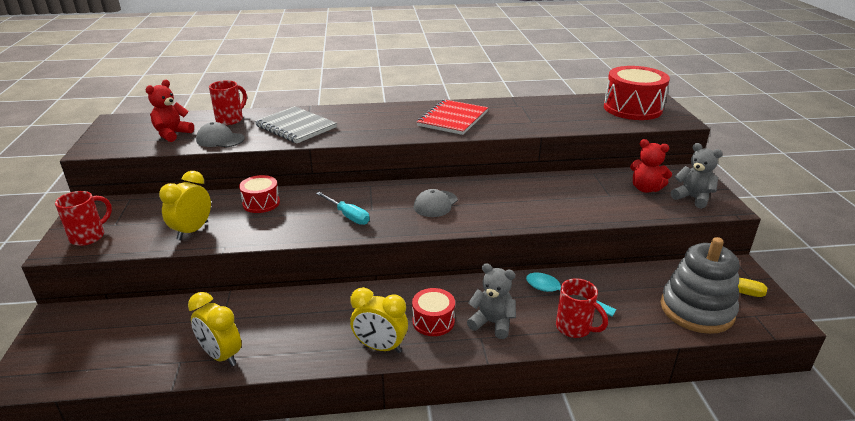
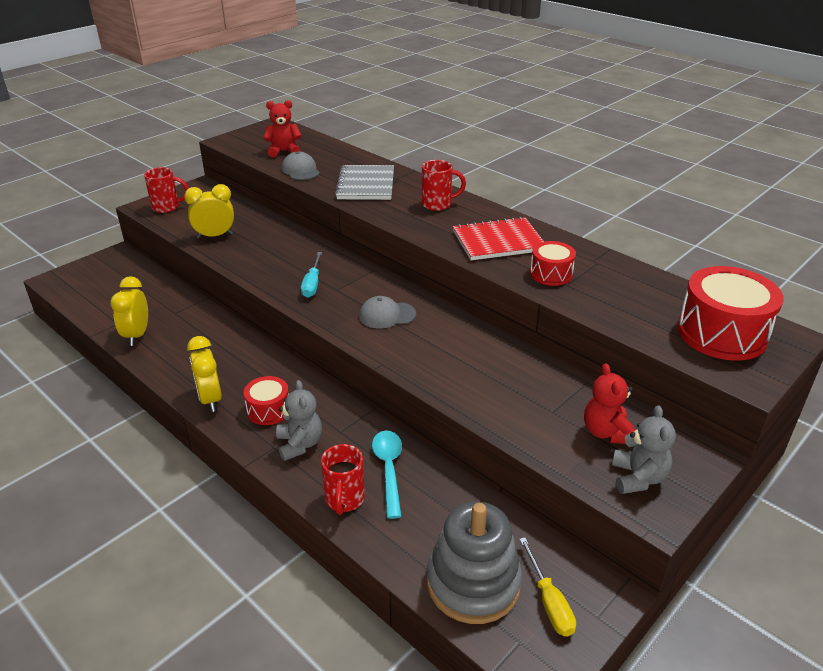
camera: 50 degrees right, 5 degrees up
(230, 119) = (338, 157): red mug -> red mug (438, 204)
(261, 203) = (283, 240): red drum -> red drum (551, 274)

